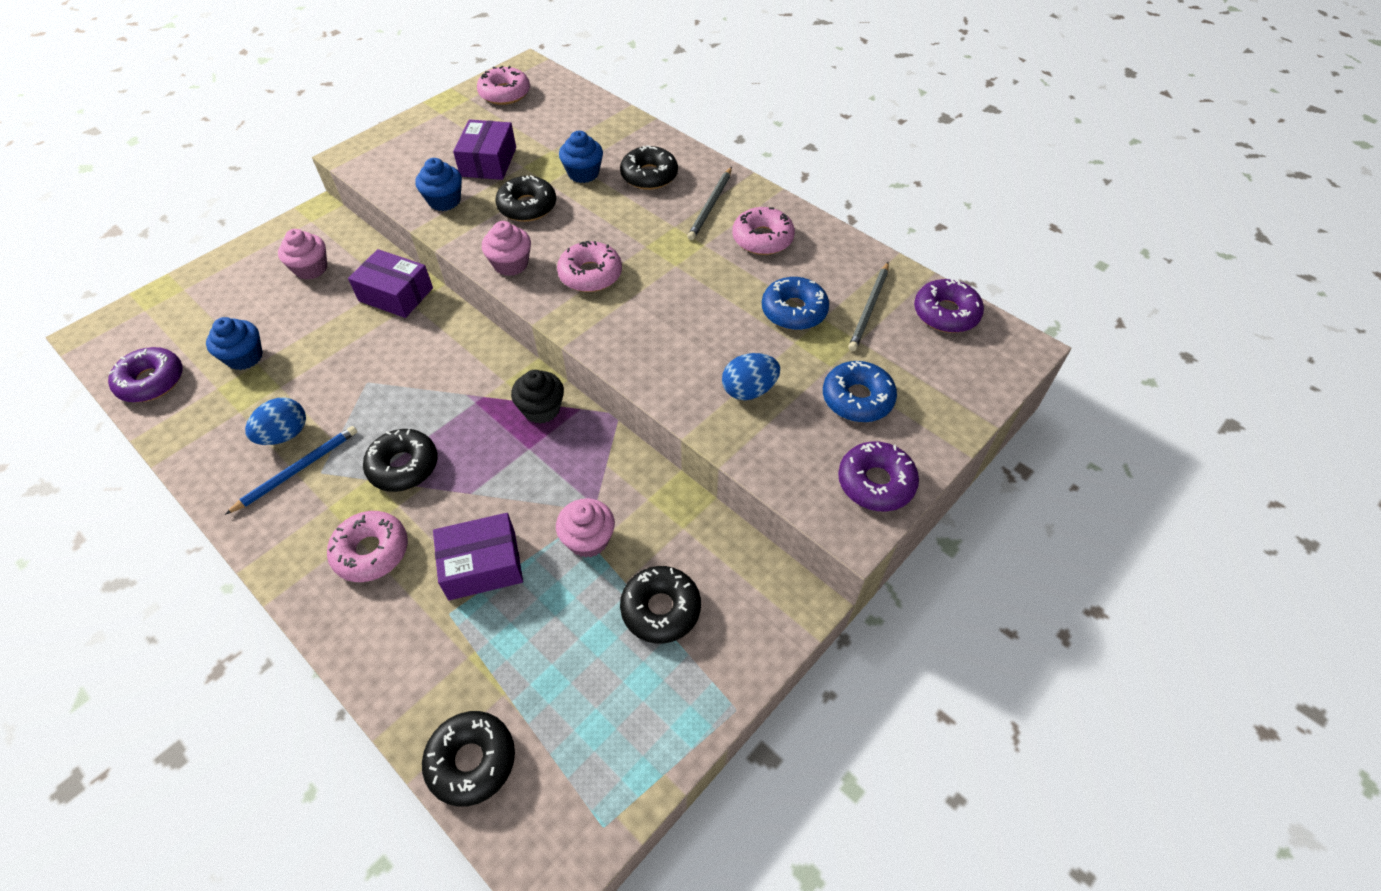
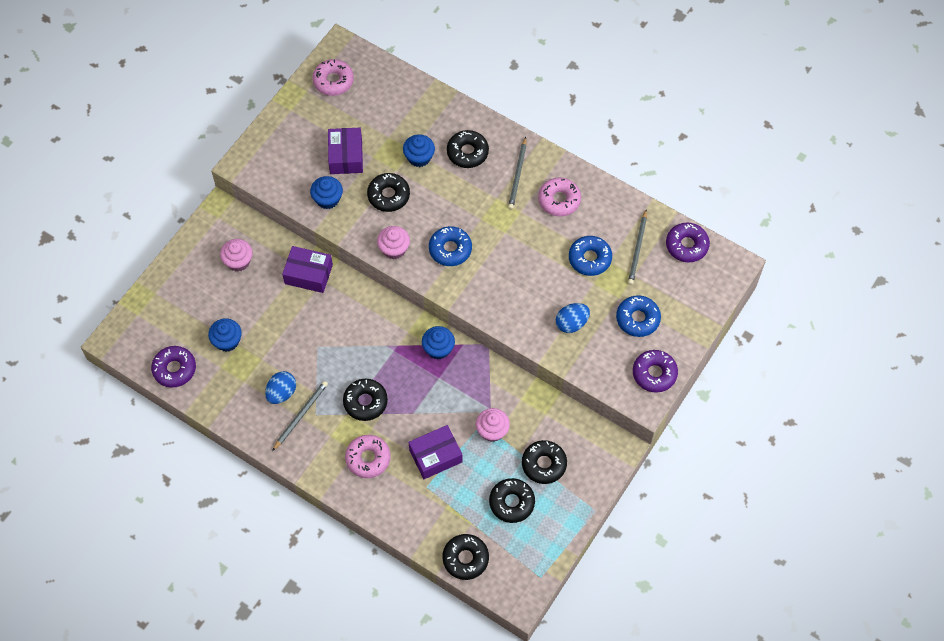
camera: 10 degrees left, 10 degrees up
(297, 470) = (301, 415): blue pencil -> grey pencil
(541, 409) = (438, 349): black cupcake -> blue cupcake
(587, 667) = (511, 502): none -> black donut
(590, 274) = (450, 249): pink donut -> blue donut

